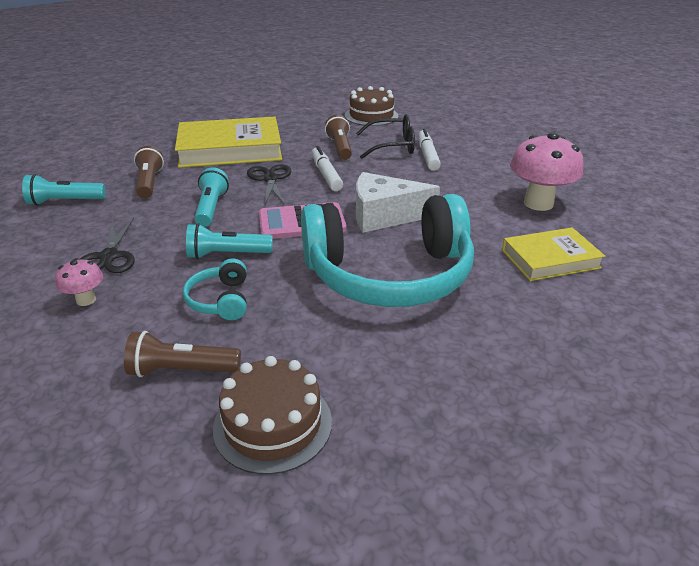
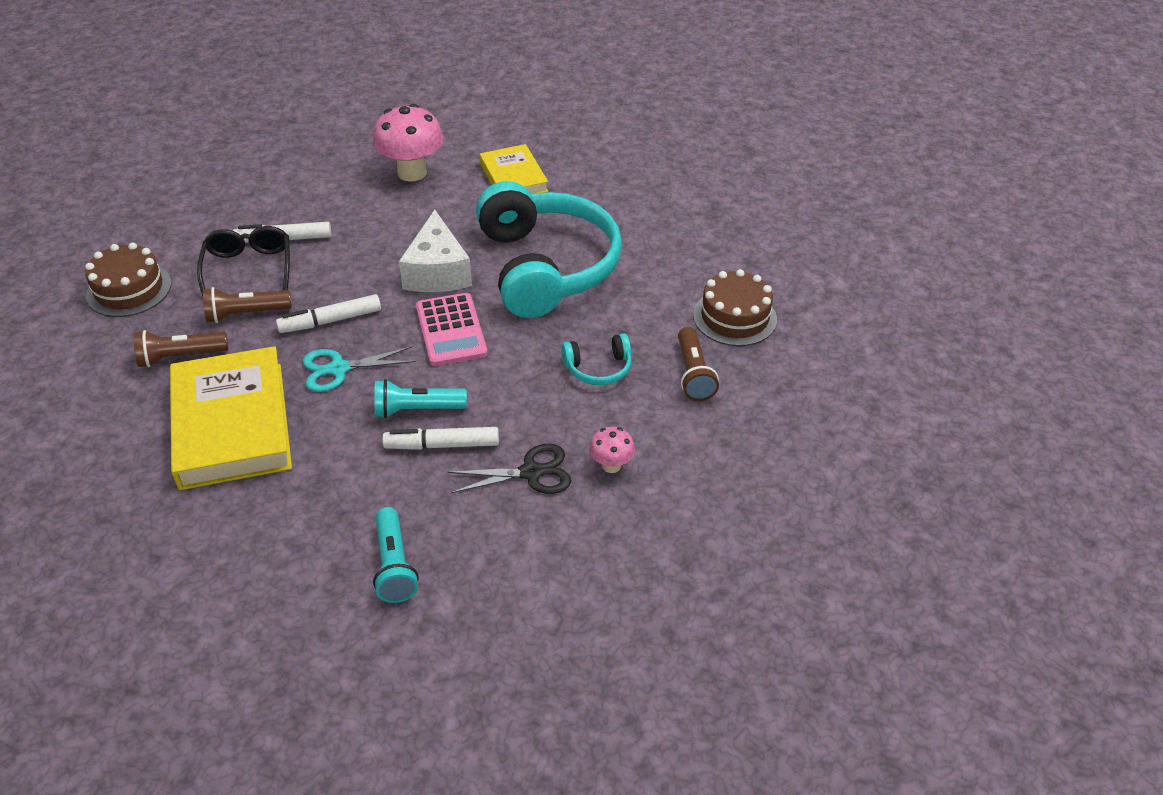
camera: 95 degrees left, 10 degrees up
(149, 183) = (340, 488): brown flashlight -> brown flashlight (180, 357)
(166, 218) = (442, 445): none -> white marker
(227, 255) = (520, 377): turquoise flashlight -> none
(270, 179) = (339, 369): black scissors -> turquoise scissors

